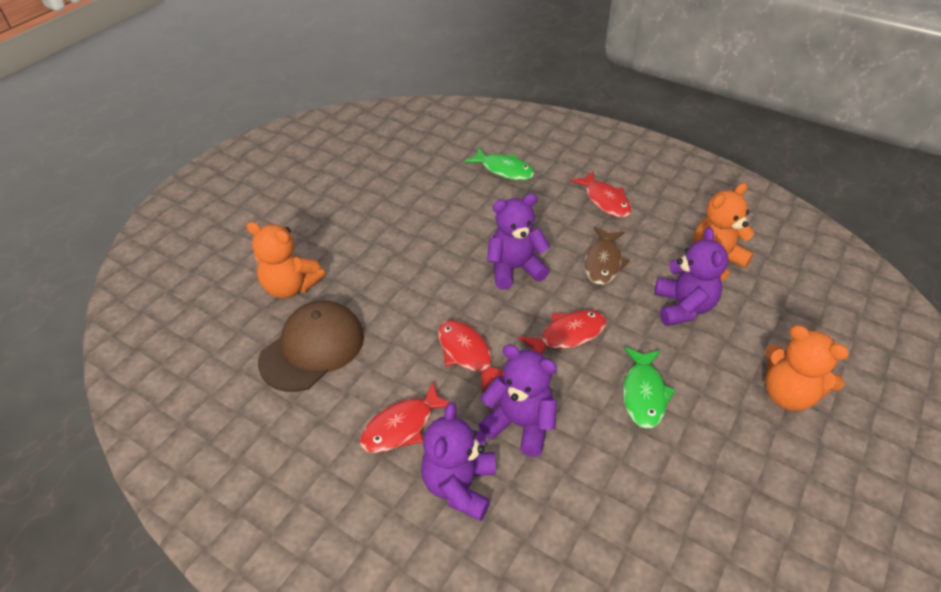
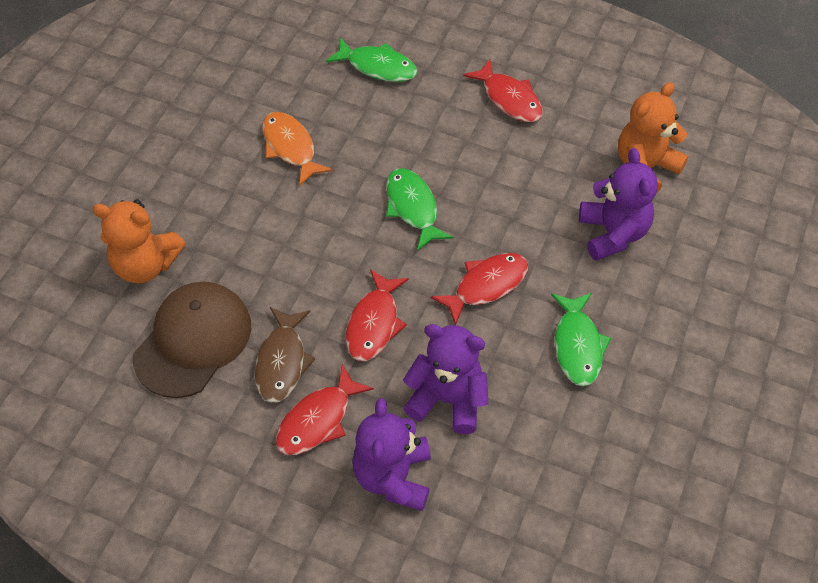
camera: 10 degrees left, 10 degrees up
(425, 216) = (290, 147): none -> orange fish
(466, 353) = (374, 324): red fish -> red fish turned 120 degrees counterclockwise
(514, 269) = (412, 207): purple teddy bear -> green fish
(603, 262) = (516, 186): brown fish -> brown fish (282, 362)
(788, 394) = (730, 325): orange teddy bear -> none

